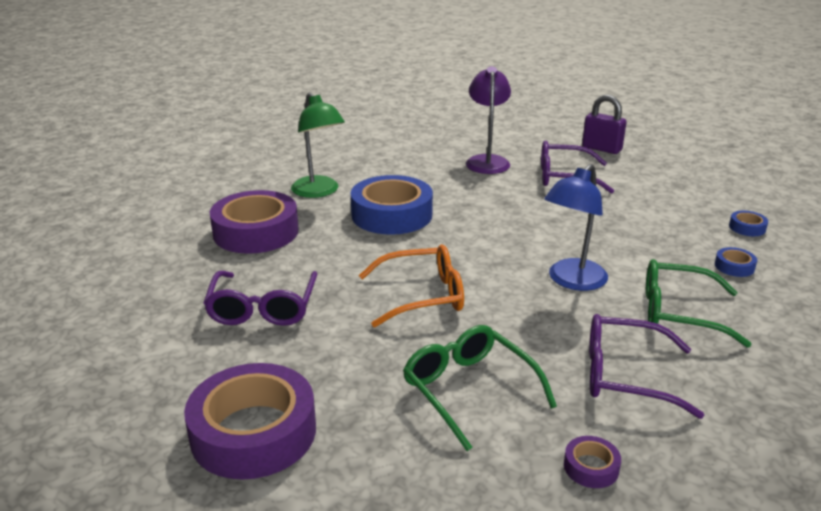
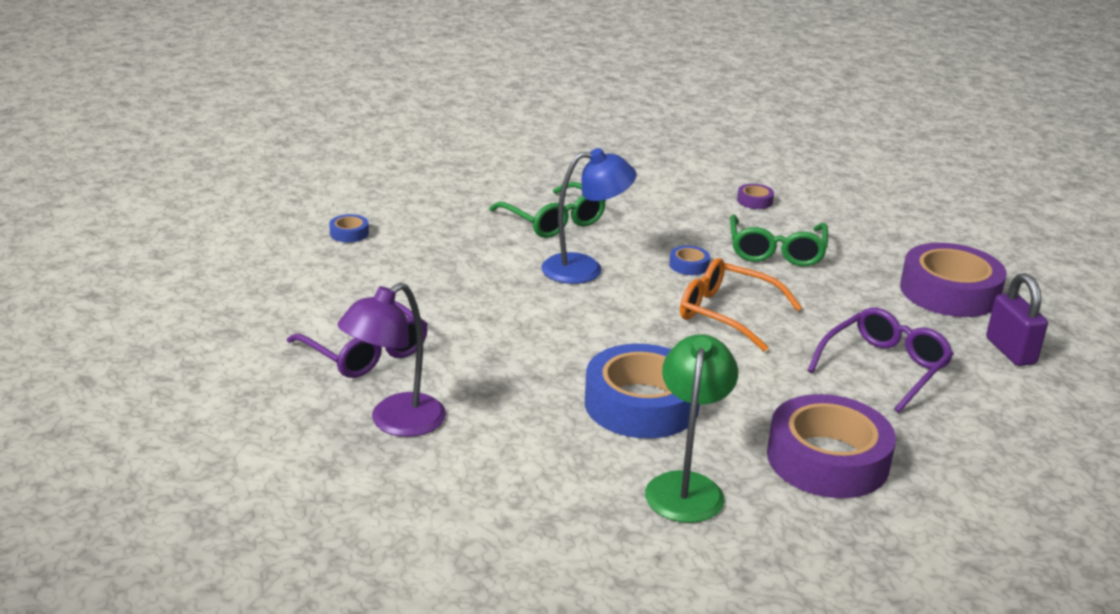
camera: 140 degrees left, 0 degrees up
(601, 148) = (226, 365): purple padlock -> purple padlock (1010, 351)
(626, 376) = (661, 215): purple glasses -> none
(734, 266) = (440, 221): blue tape -> blue tape (689, 265)

